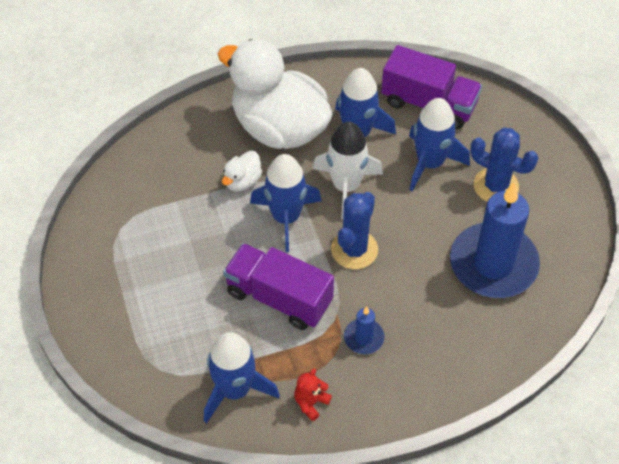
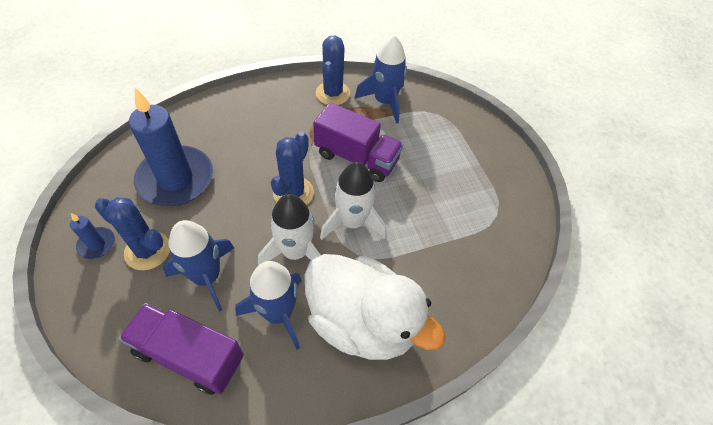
camera: 175 degrees right, 0 degrees up
(242, 181) = (395, 258): white duck -> none
(286, 217) = (352, 222): blue rocket -> white rocket
(311, 403) = (333, 93): red teddy bear -> blue cactus
(364, 338) = (292, 129): blue candle -> blue candle (97, 244)

